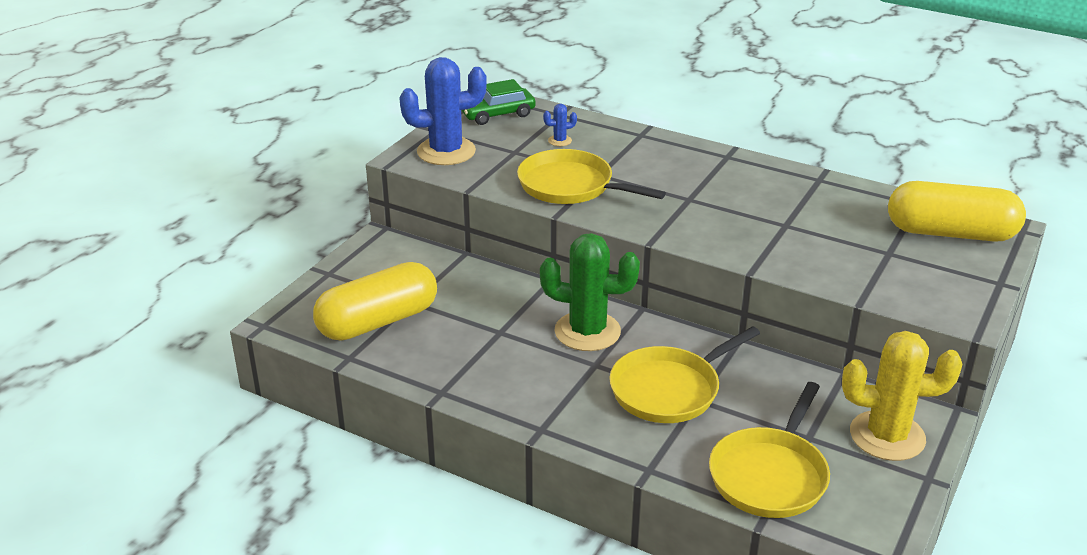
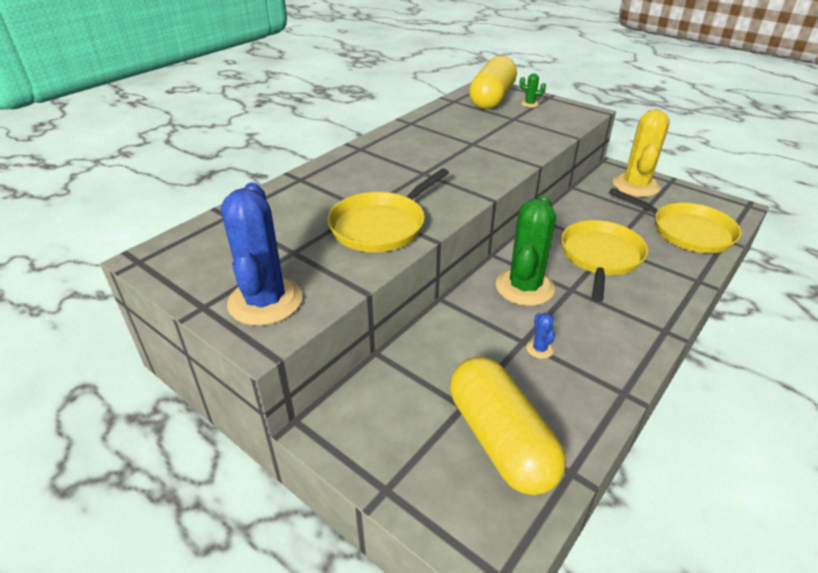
camera: 80 degrees left, 5 degrees up
(497, 114) = (197, 255): green car -> none
(560, 141) = (286, 222): blue cactus -> blue cactus (539, 349)
(669, 389) = (600, 257): yellow pan -> yellow pan turned 135 degrees counterclockwise
(955, 265) = (529, 104): none -> green cactus

